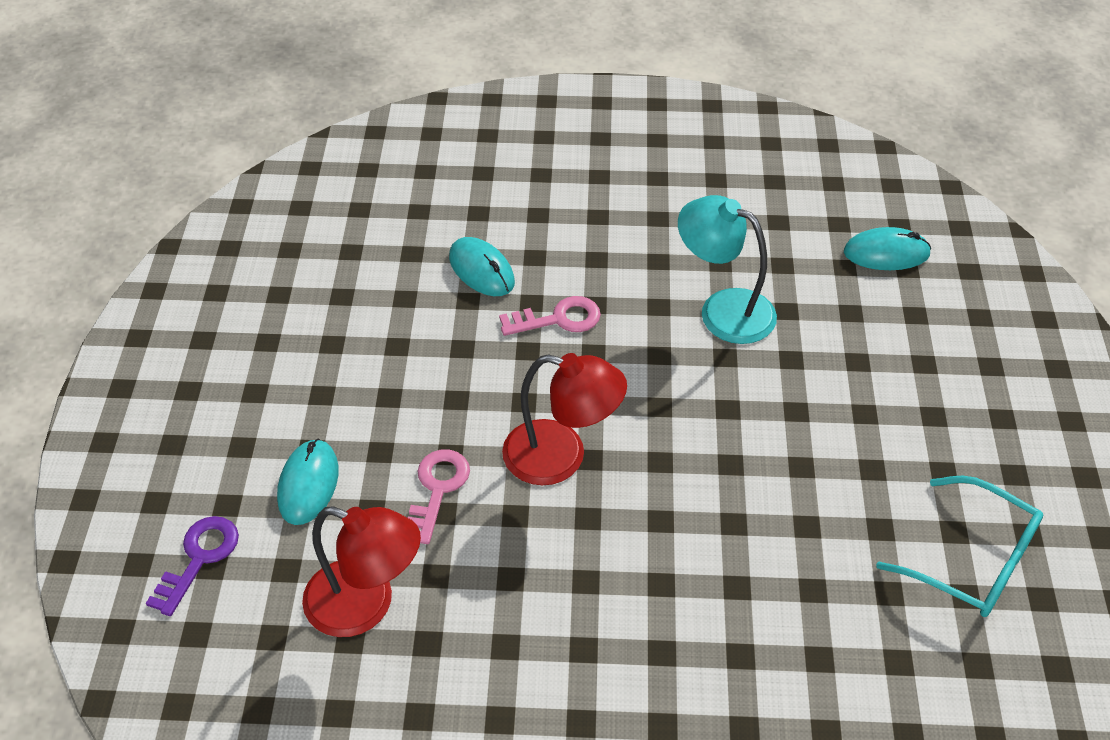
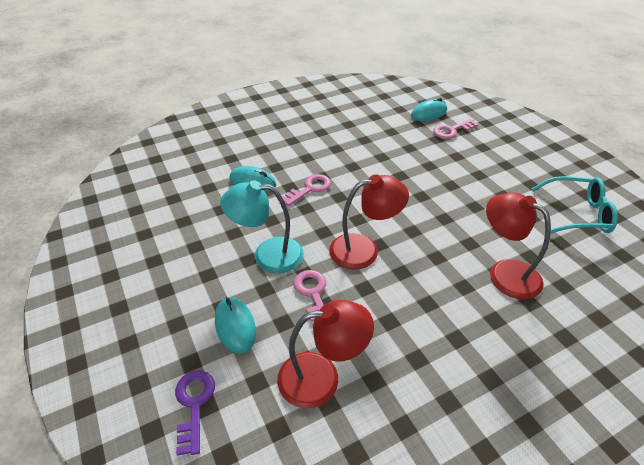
camera: 30 degrees left, 5 degrees down
(723, 309) = (382, 157): turquoise lamp -> turquoise lamp (267, 255)
(745, 594) = (505, 273): none -> red lamp
(897, 307) = (452, 130): none -> pink key

